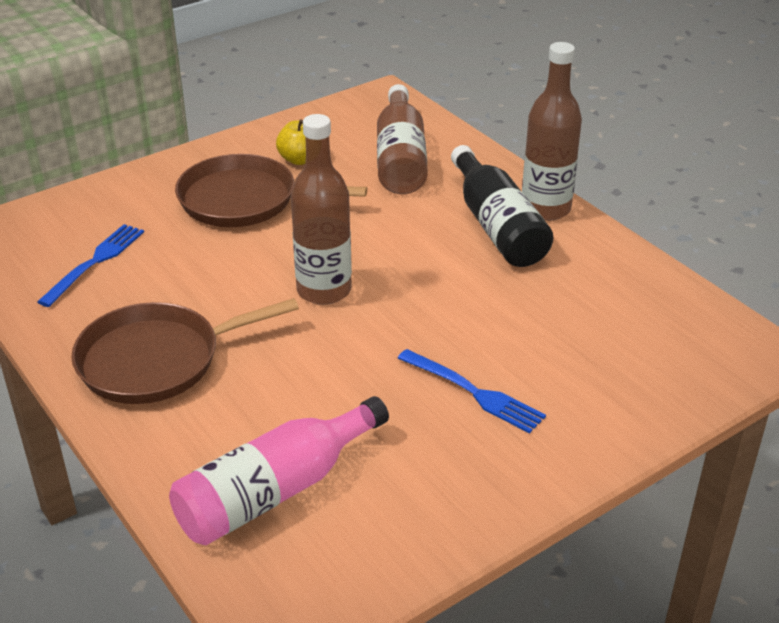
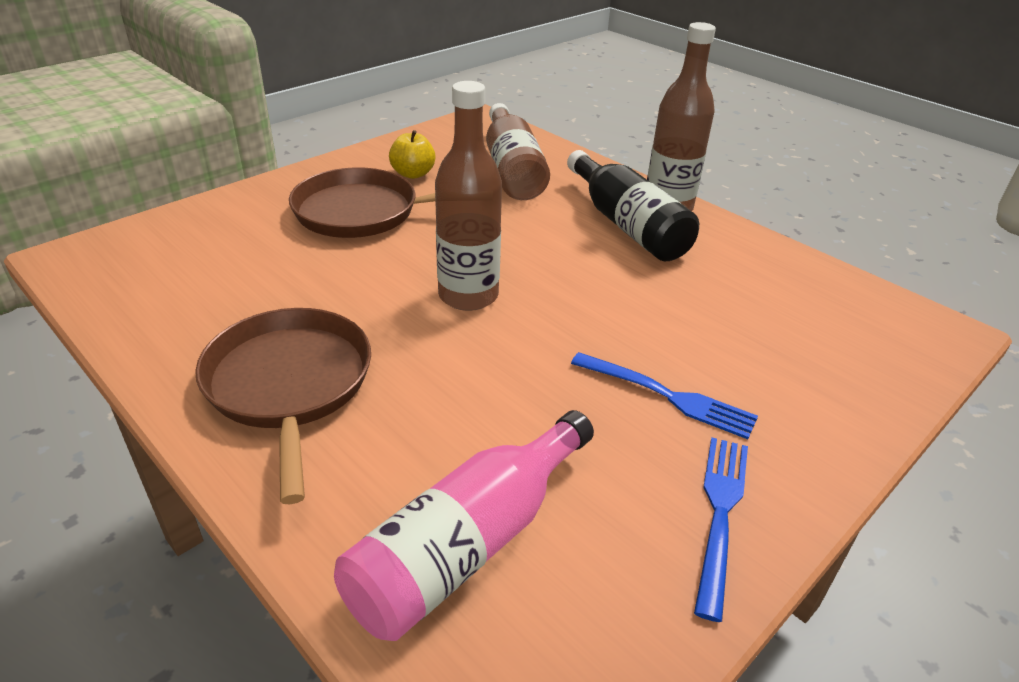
camera: 10 degrees left, 0 degrees up
(95, 262) = (204, 280): blue fork -> blue fork (720, 514)
(157, 360) = (289, 385): brown pan -> brown pan turned 105 degrees clockwise

